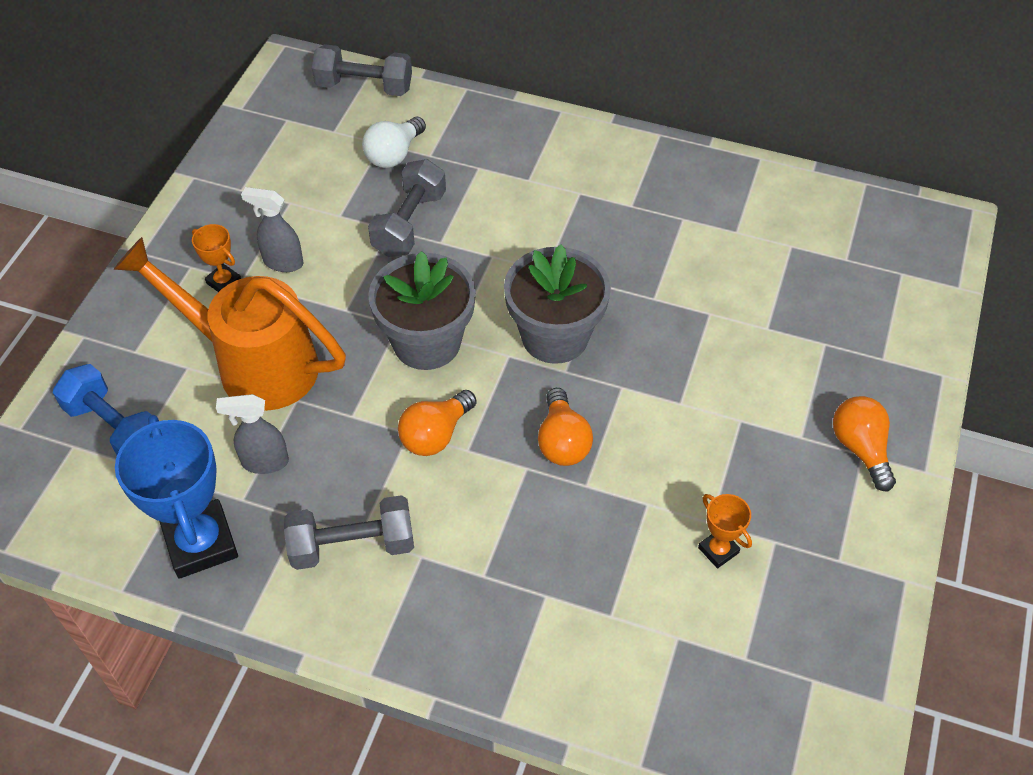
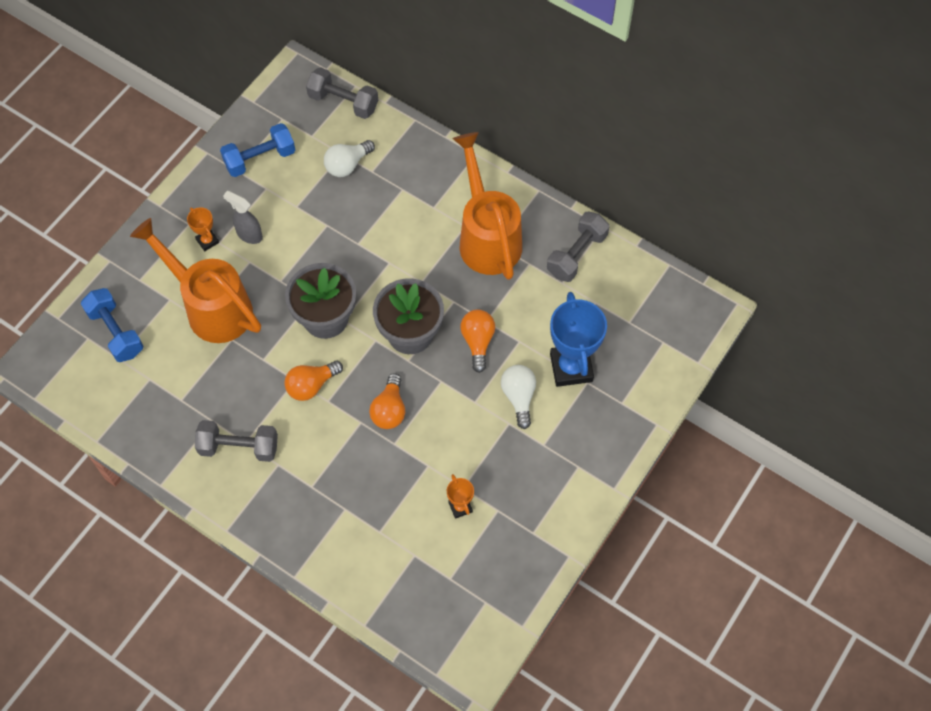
camera: 15 degrees right, 10 degrees up
(201, 543) = (149, 423): blue trophy -> blue trophy (571, 367)
(264, 462) = (200, 378): grey spray bottle -> none
(270, 170) = (260, 159): none -> blue dumbbell
(409, 223) = (341, 224): grey dumbbell -> grey dumbbell (576, 254)
(614, 199) = (487, 237): none -> orange watering can
(740, 383) = (519, 397): none -> white light bulb
(860, 448) = (578, 462): orange light bulb -> orange light bulb (478, 342)

